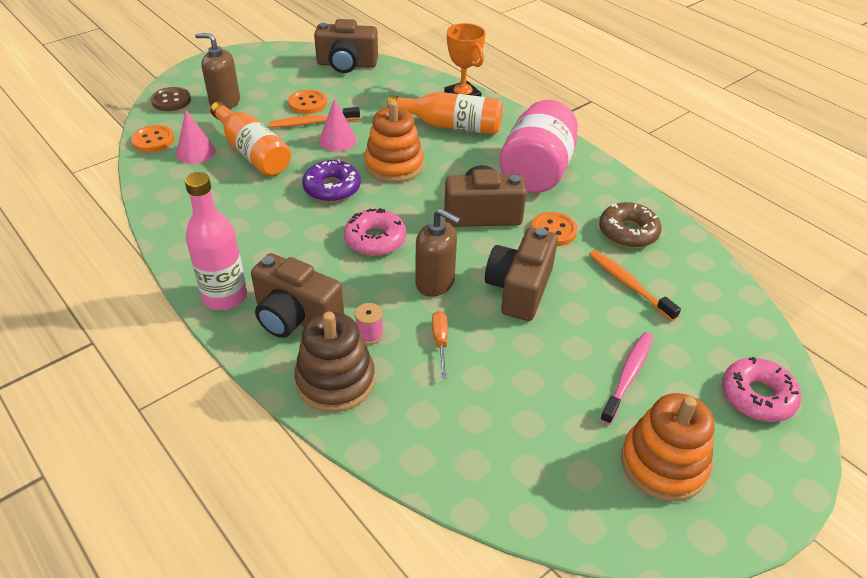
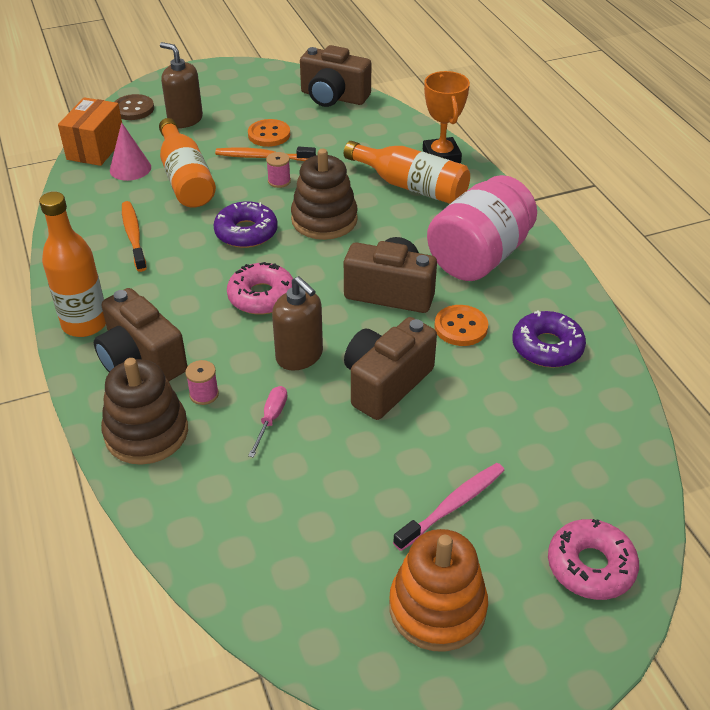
camera: 20 degrees right, 0 degrees up
(153, 140) = (96, 148): orange button -> orange box
(225, 297) = (85, 324): pink bottle -> orange bottle
(337, 140) = (279, 181): pink cone -> pink spool
(394, 165) = (324, 220): orange stacking toy -> brown stacking toy
(440, 342) = (271, 419): orange screwdriver -> pink screwdriver
(628, 232) = (547, 347): brown donut -> purple donut
(629, 284) = (513, 406): orange toothbrush -> orange toothbrush (133, 236)

